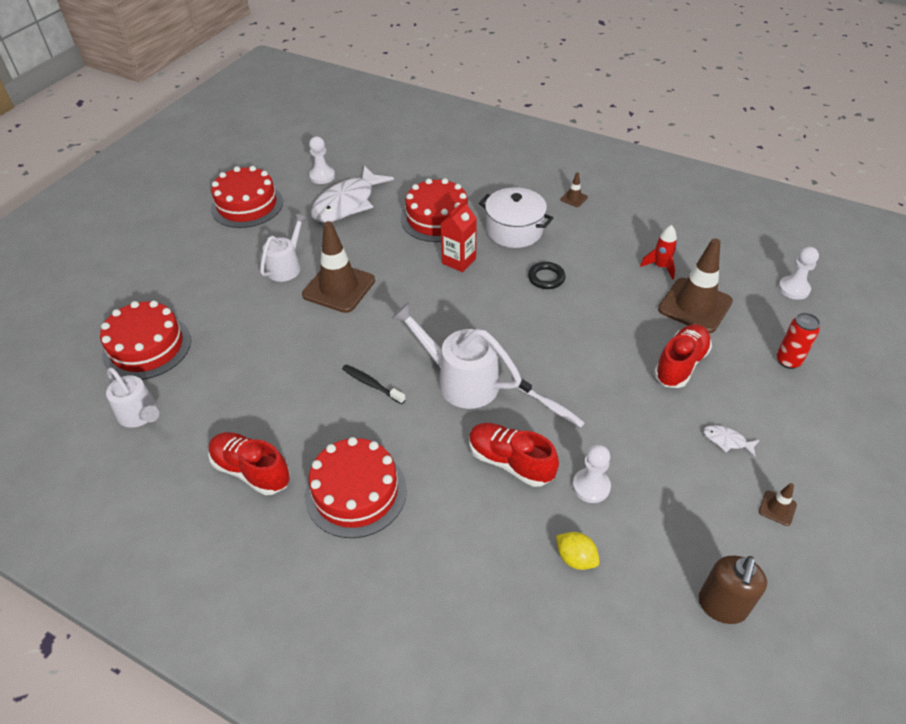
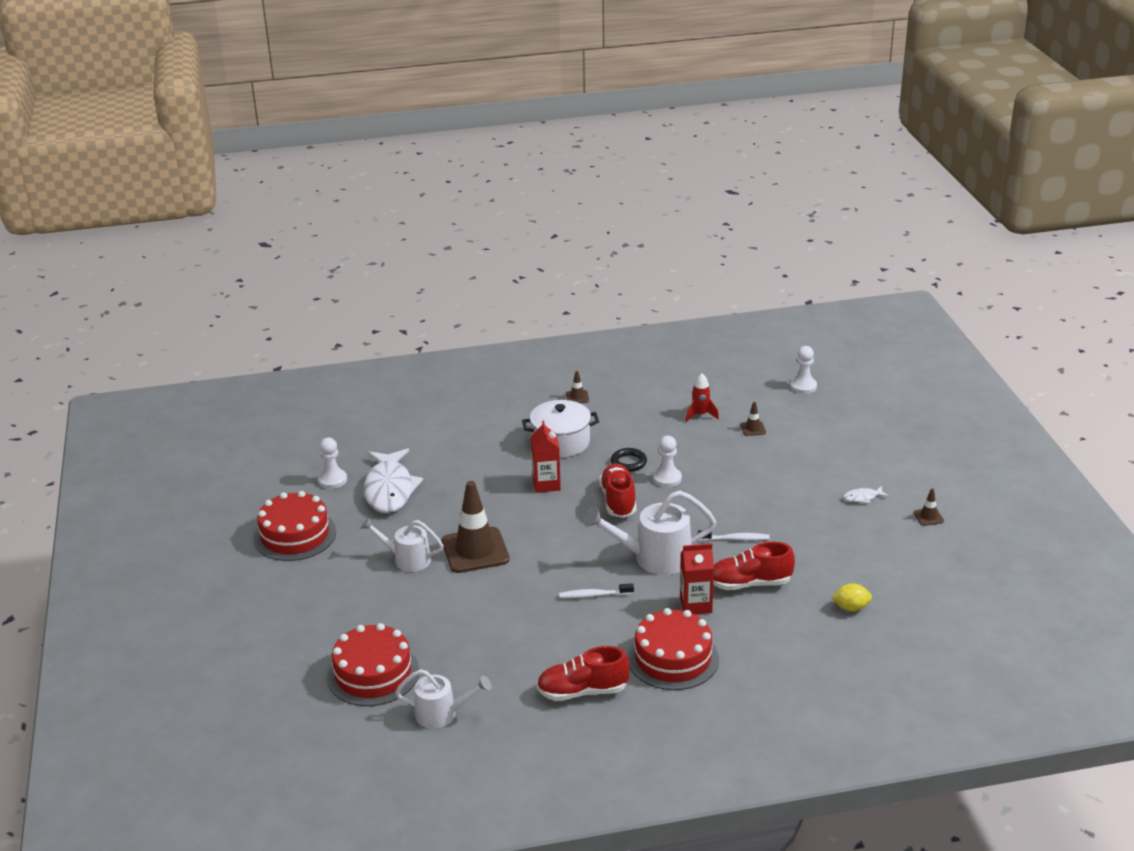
camera: 40 degrees left, 15 degrees down
(286, 266) = (406, 559): white watering can -> white watering can turned 60 degrees counterclockwise
(371, 384) = (594, 595): black toothbrush -> white toothbrush
(437, 218) = (485, 463): red cake -> none
(438, 451) = (695, 605): none -> red carton
(591, 486) = (814, 567): white pawn -> white pawn (667, 478)
(680, 365) = (786, 470): red shoe -> red shoe (618, 501)
(695, 305) = (753, 429): brown traffic cone -> brown traffic cone, size x0.42
(722, 606) = (952, 581): brown soap dispenser -> none
(788, 361) = (847, 433): red can -> none

